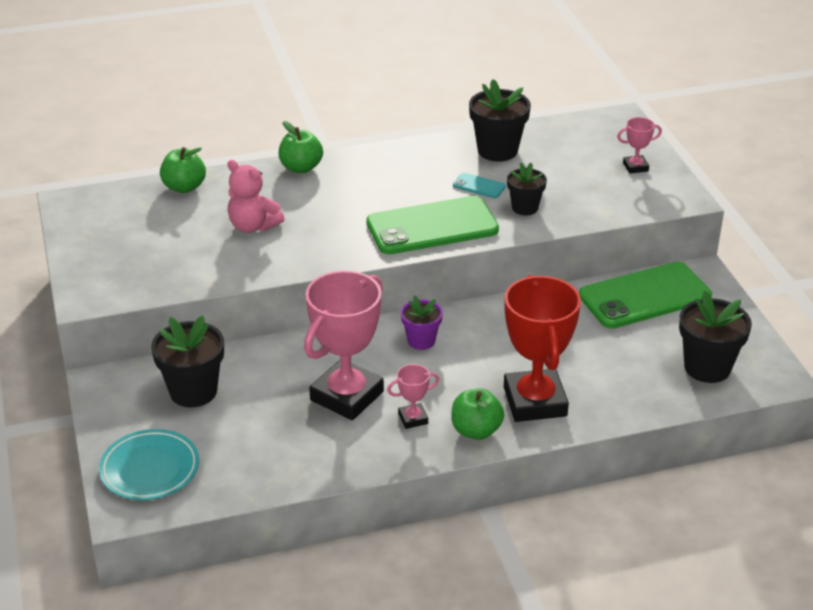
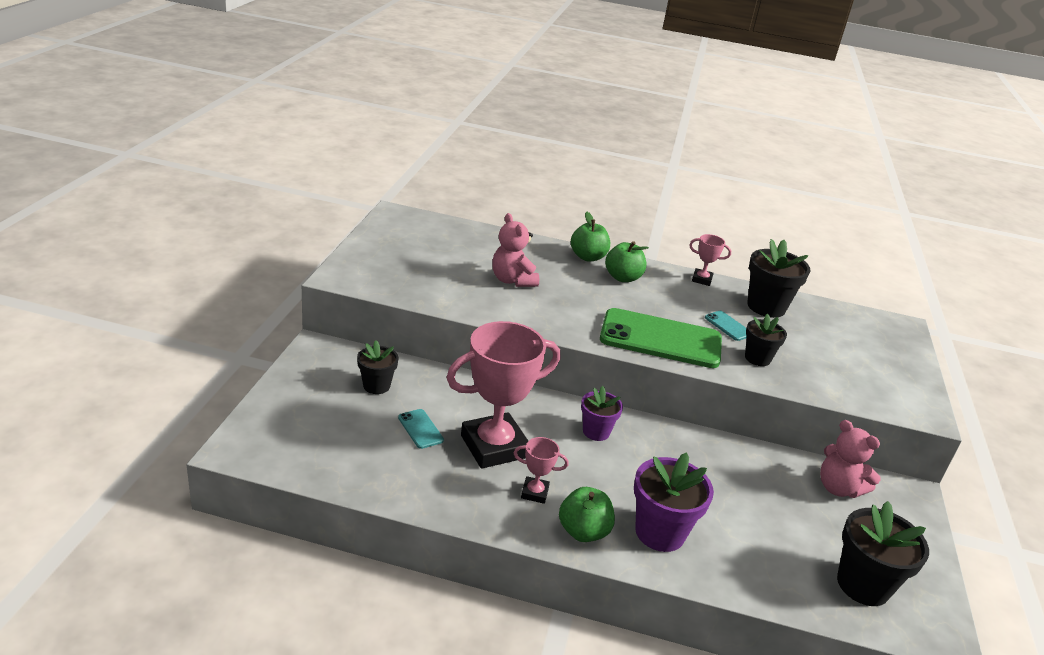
camera: 25 degrees right, 5 degrees down
(150, 469) = (286, 428): turquoise plate -> none
(184, 187) = (486, 236): green apple -> green apple (622, 277)
(193, 391) = (376, 386): black flower pot -> black flower pot, size x0.62
(270, 412) = (420, 429): none -> turquoise phone
(535, 401) = (660, 532): red trophy -> purple flower pot
(635, 167) = (890, 368): pink trophy -> pink trophy (701, 279)
(645, 296) = (838, 488): green phone -> pink teddy bear

